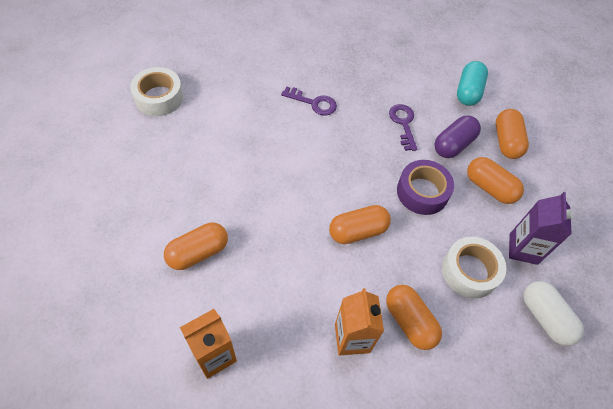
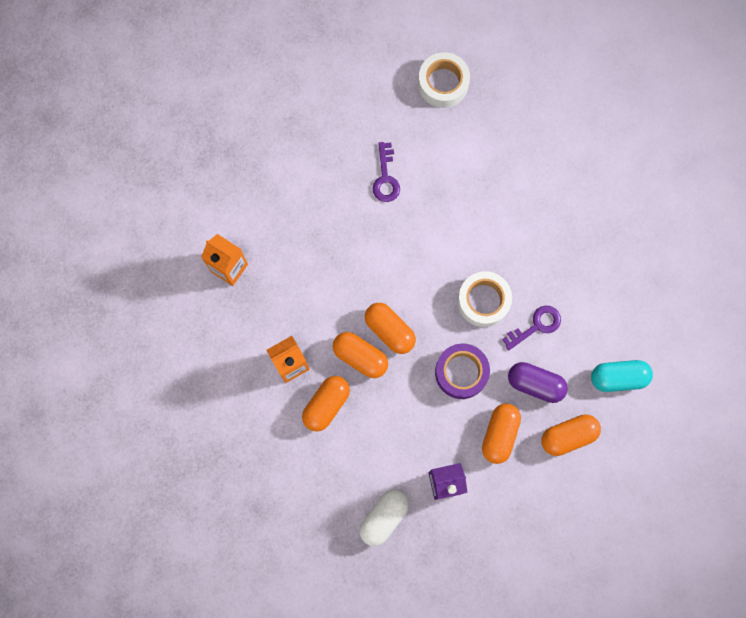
camera: 70 degrees right, 20 degrees up
(198, 252) = (304, 209): orange capsule -> orange capsule (360, 357)
(314, 103) = (515, 228): purple key -> purple key (385, 178)
(469, 271) = (398, 441): white tape -> white tape (483, 301)

